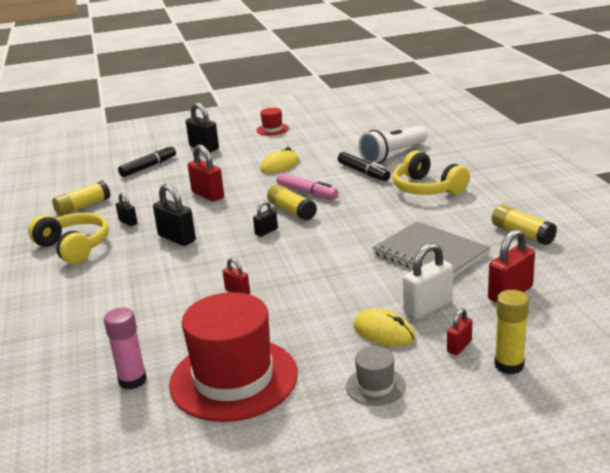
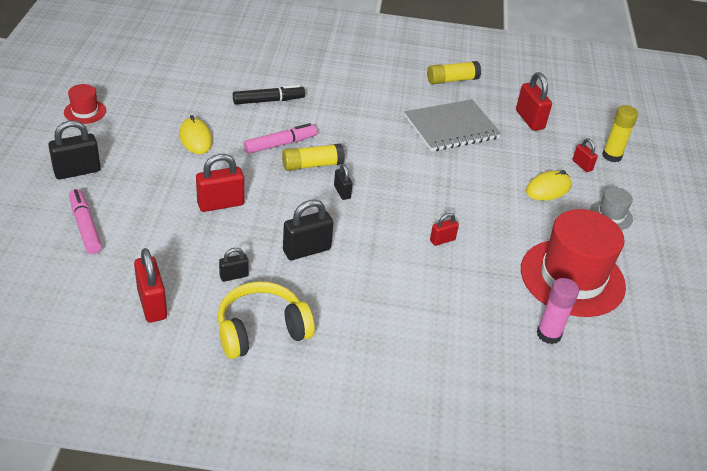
camera: 75 degrees left, 15 degrees up
(83, 207) = (152, 304): yellow glue stick -> red padlock
(148, 167) = (85, 226): black marker -> pink marker
(393, 155) = (247, 73): white flashlight -> none
(427, 188) = (337, 85): yellow headphones -> none
(428, 307) = (527, 158): white padlock -> none

